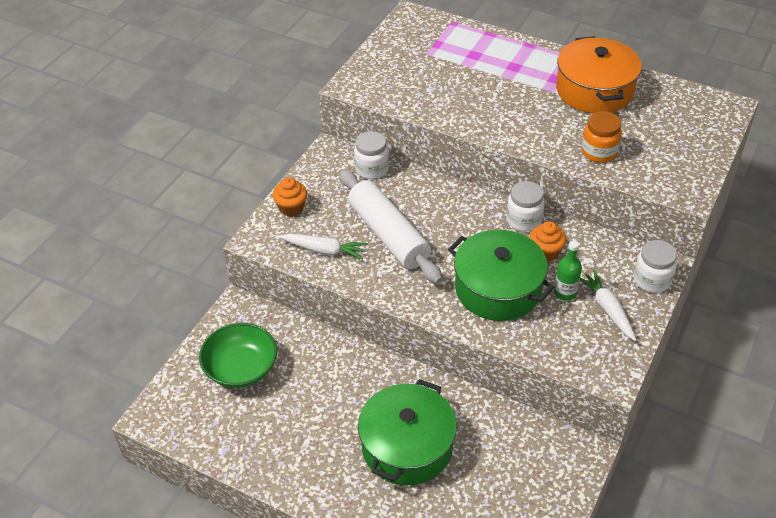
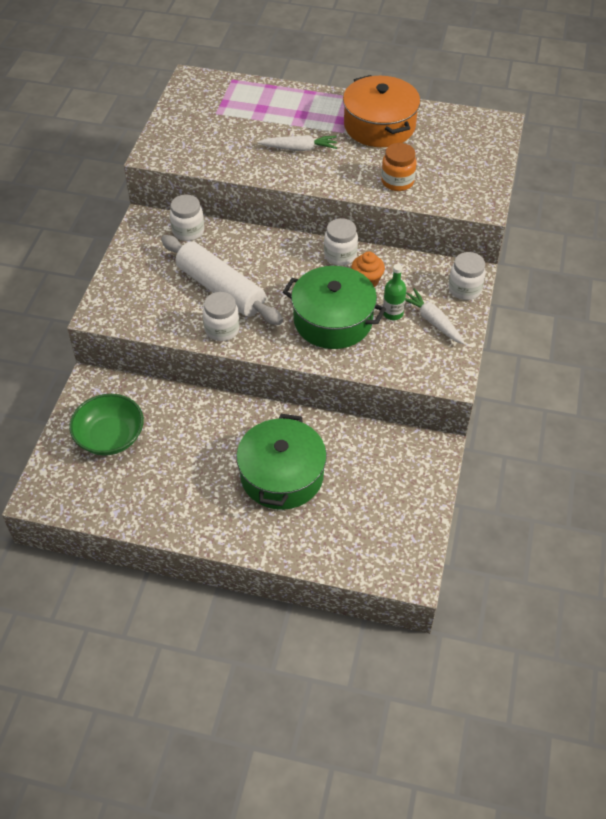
camera: 15 degrees left, 5 degrees up
(291, 208) = (122, 280): orange cupcake -> none
(324, 250) = (165, 313): white carrot -> white carrot (299, 148)
(378, 277) = (222, 329): none -> white jar

